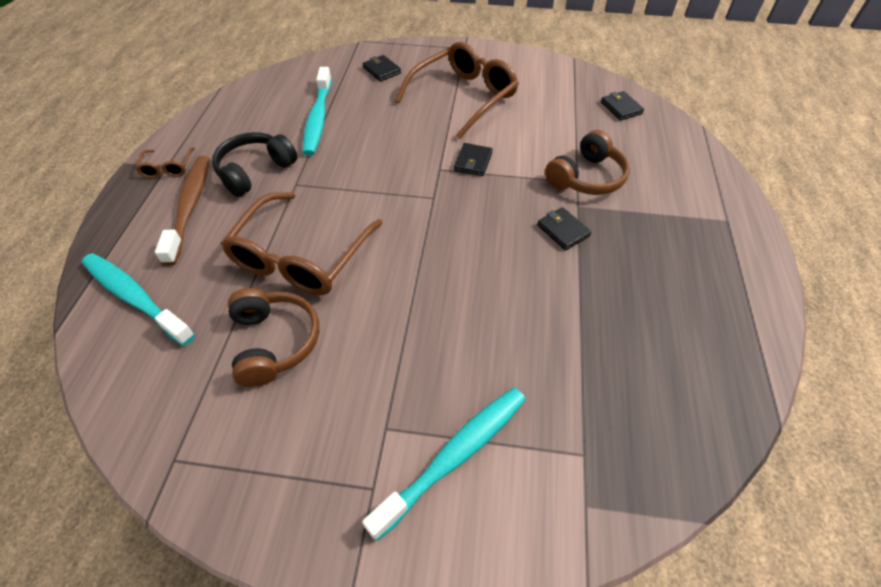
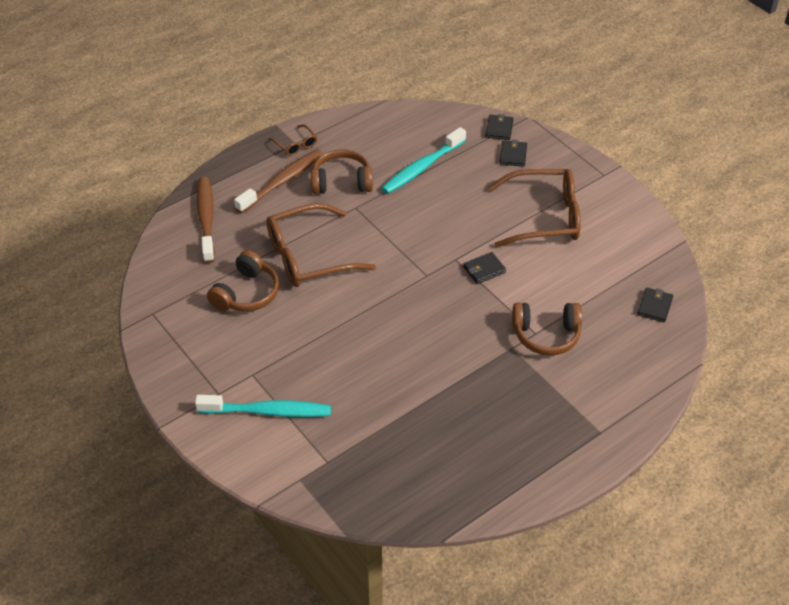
camera: 45 degrees right, 5 degrees down
(135, 297) = (206, 219): turquoise toothbrush -> brown toothbrush
(168, 168) = (295, 145): brown glasses -> brown glasses turned 75 degrees counterclockwise
(255, 171) = (341, 182): black headphones -> brown headphones
(563, 230) = (478, 355): black wallet -> black wallet (499, 129)

